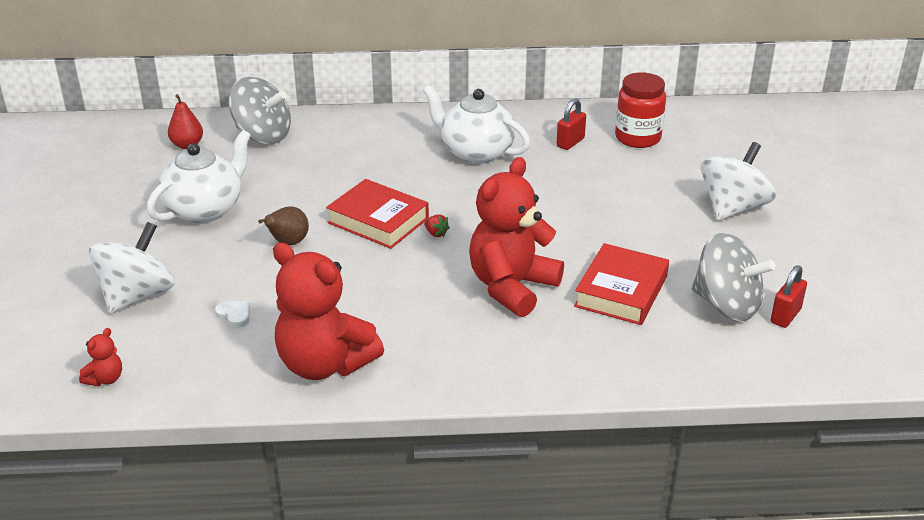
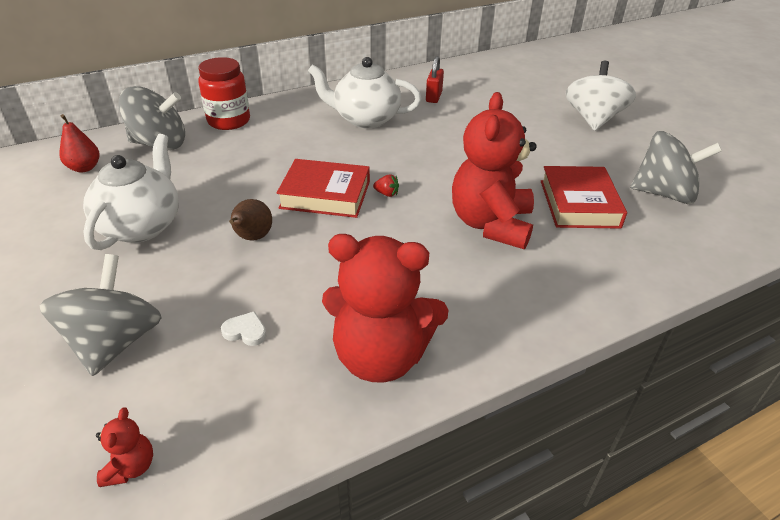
camera: 25 degrees left, 5 degrees up
(137, 295) = (115, 342): white spinning top -> grey spinning top
(637, 138) = (480, 84): red jar -> red jar (229, 121)
(785, 316) = (711, 191): red padlock -> none

